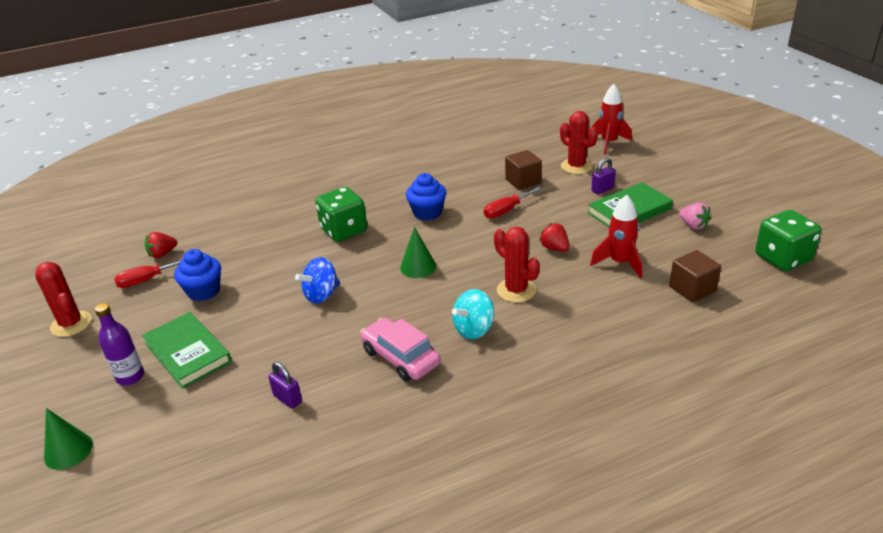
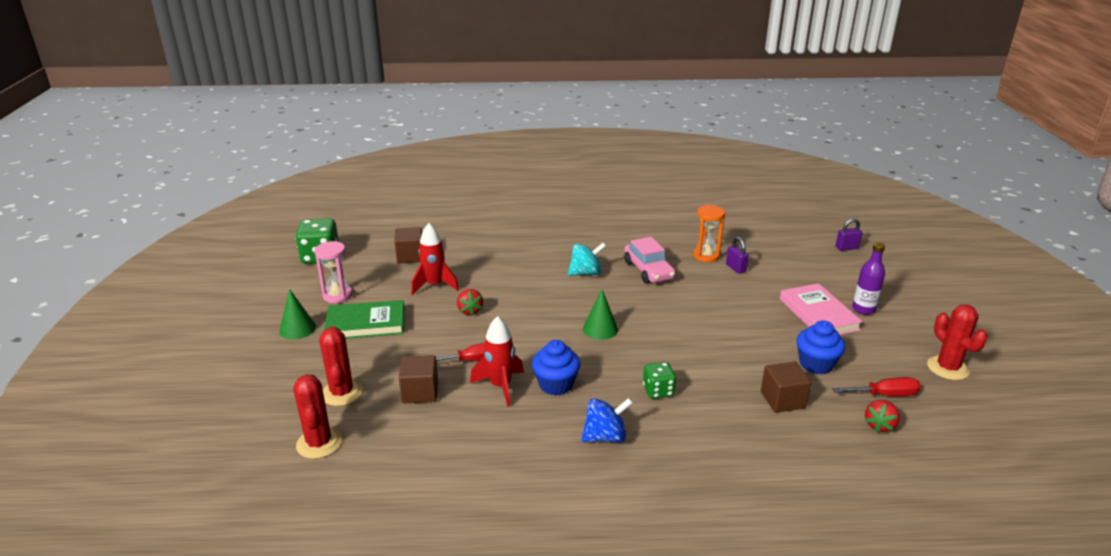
camera: 160 degrees left, 5 degrees down
(68, 451) = (890, 277): green cone -> green cone (297, 329)
(162, 254) = (879, 425): red strawberry -> red strawberry turned 135 degrees clockwise
(188, 353) = (818, 314): green book -> pink book
(239, 251) = (782, 400): none -> brown cube
(321, 295) = (698, 329): blue spinning top -> blue spinning top (605, 436)
(331, 411) = (706, 256): none -> orange hourglass
(344, 230) = (658, 391): green dice -> green dice, size x0.59
(516, 290) = (533, 288): red cactus -> red cactus (319, 443)
(602, 189) = (357, 354): purple padlock -> purple padlock (846, 248)
(609, 143) = (259, 416): red rocket -> red rocket (500, 386)
(693, 225) = (337, 295): pink strawberry -> pink hourglass

